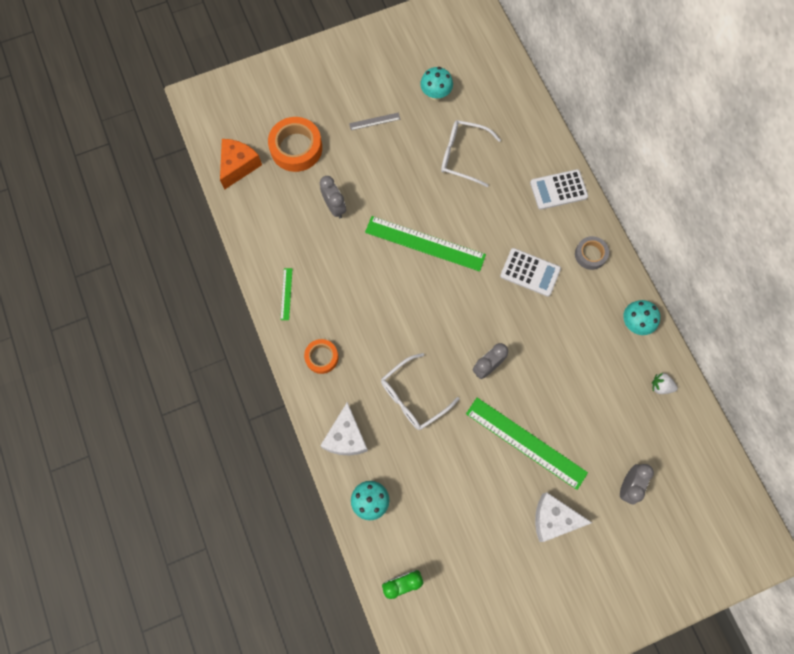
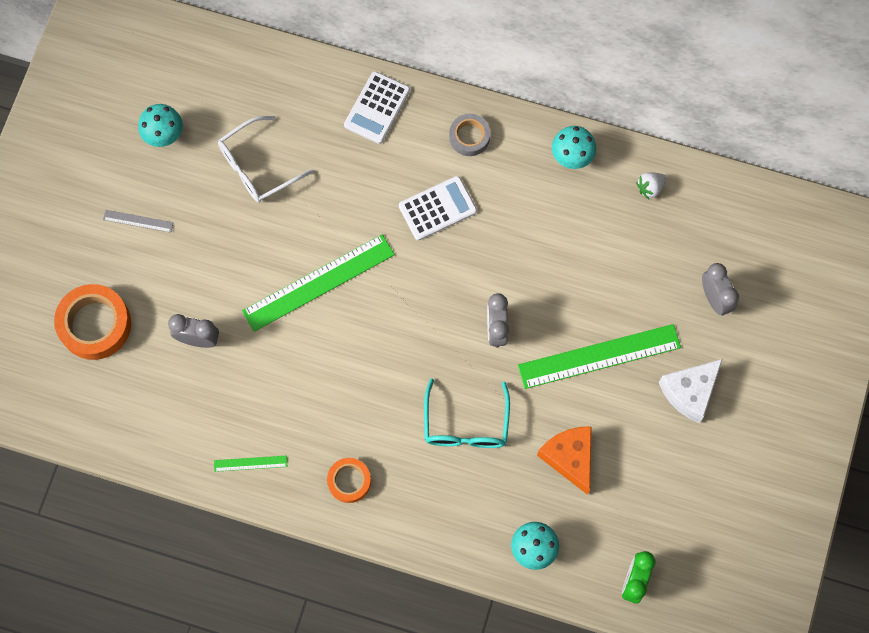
camera: 50 degrees left, 0 degrees up
(238, 166) = (60, 400): orange cheese -> orange cheese (569, 458)
(286, 294) = (250, 463): green ruler -> green ruler turned 45 degrees counterclockwise
(346, 437) = (450, 522): white cheese -> none
(374, 121) = (138, 221): grey ruler -> grey ruler turned 75 degrees clockwise
(413, 396) = (466, 424): white glasses -> turquoise glasses

